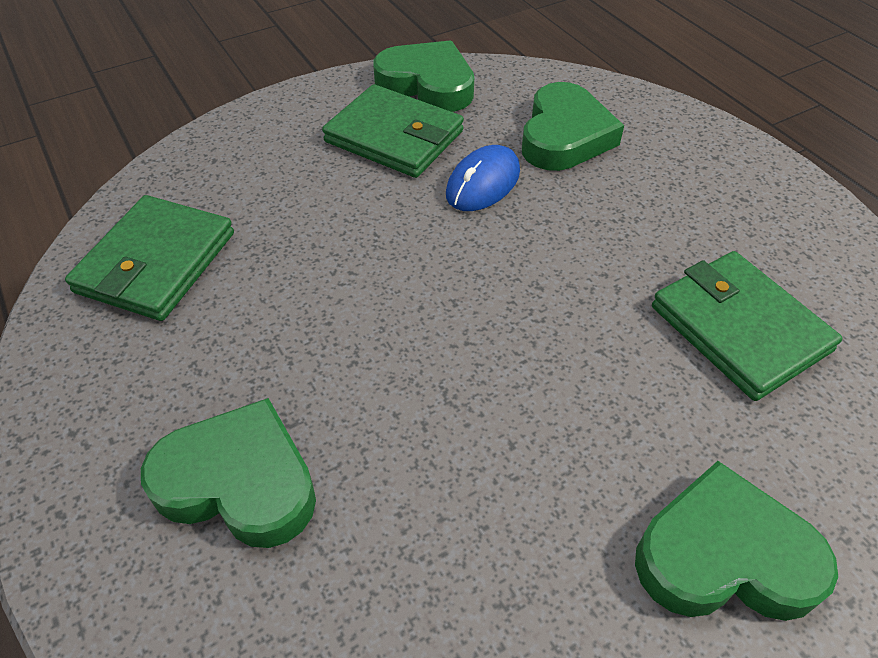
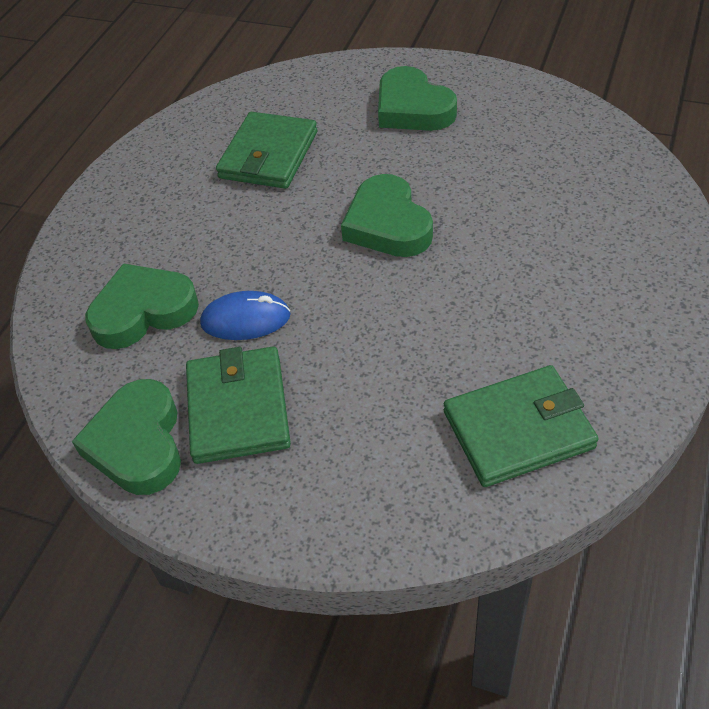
camera: 125 degrees left, 0 degrees up
(239, 481) = (579, 257): green heart -> green heart (388, 224)

